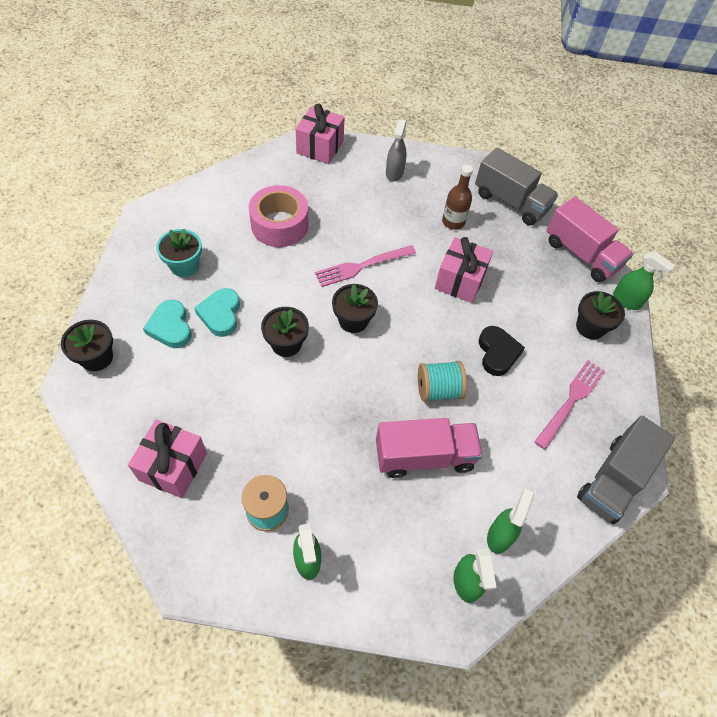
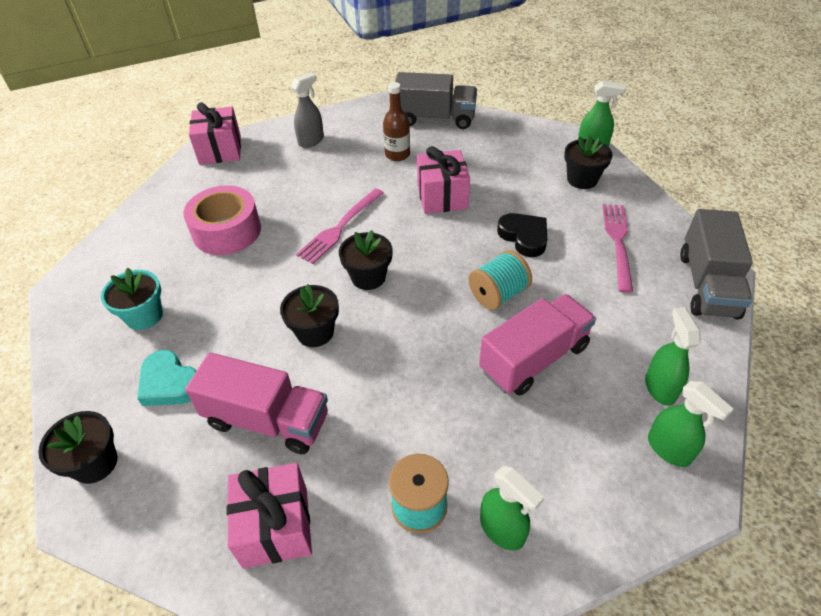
camera: 25 degrees left, 10 degrees down
(220, 314) = (221, 341): turquoise heart -> none
(394, 173) = (311, 141): grey spray bottle -> grey spray bottle turned 120 degrees counterclockwise
(581, 254) = (527, 131): pink truck -> pink truck (267, 420)

